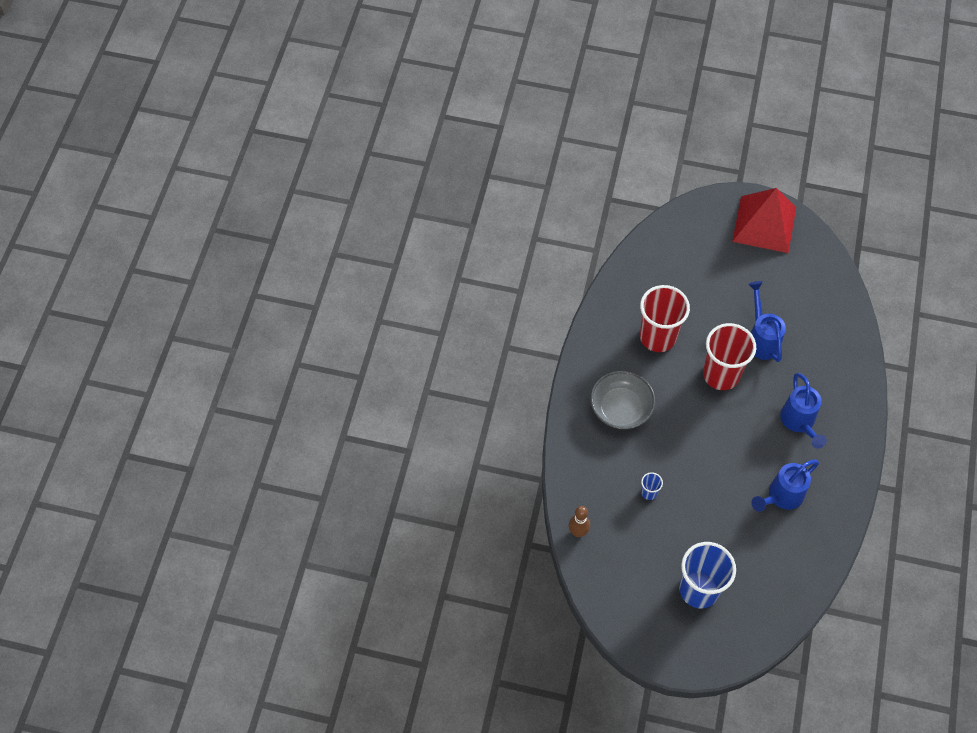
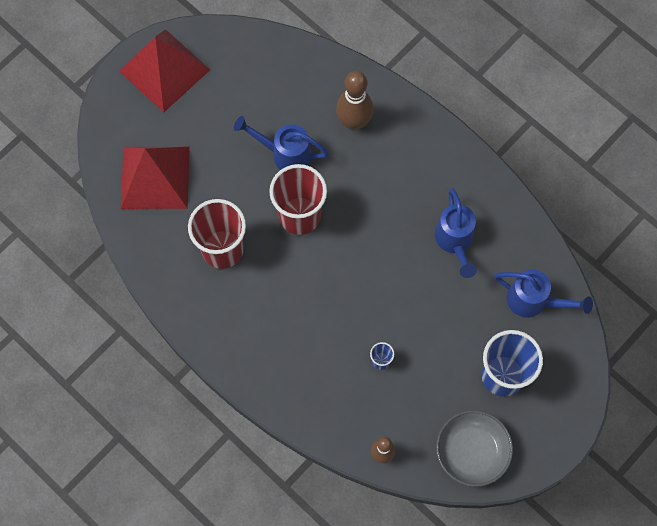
camera: 60 degrees left, 10 degrees up
(621, 408) = (277, 332): grey bowl -> grey bowl (471, 451)
(679, 263) = (155, 177): none -> red pyramid
(799, 423) = (392, 177): blue watering can -> blue watering can (534, 301)
(822, 372) = (354, 122): none -> brown bowling pin

